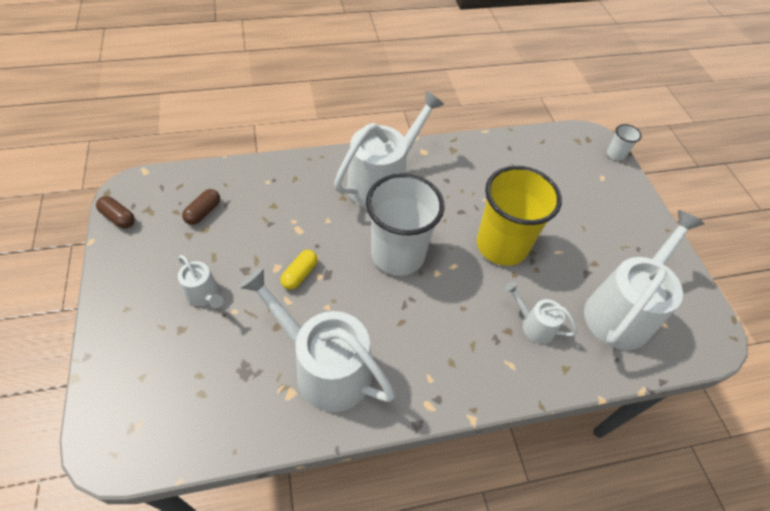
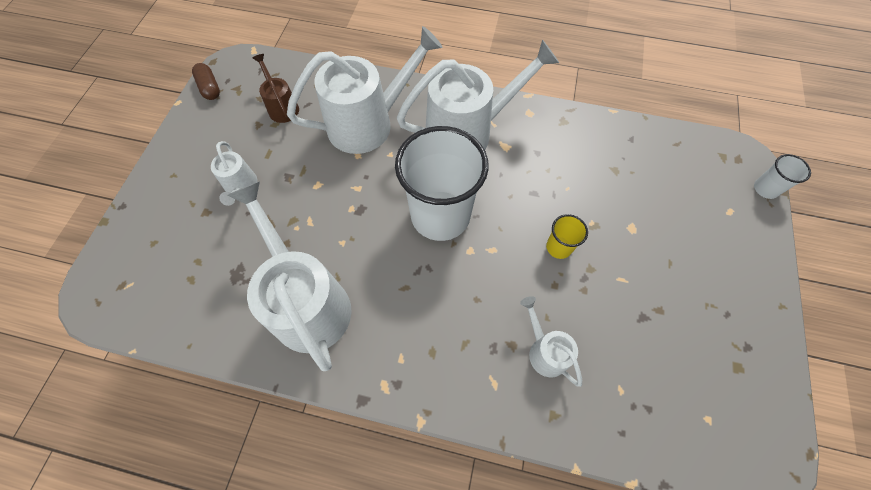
camera: 30 degrees right, 10 degrees up
(203, 212) = (282, 107): brown capsule -> brown watering can
(300, 274) = (334, 200): yellow capsule -> none
(502, 245) = (559, 247): yellow cup -> yellow cup, size x0.42
(622, 310) = (662, 379): white watering can -> white watering can (369, 123)

